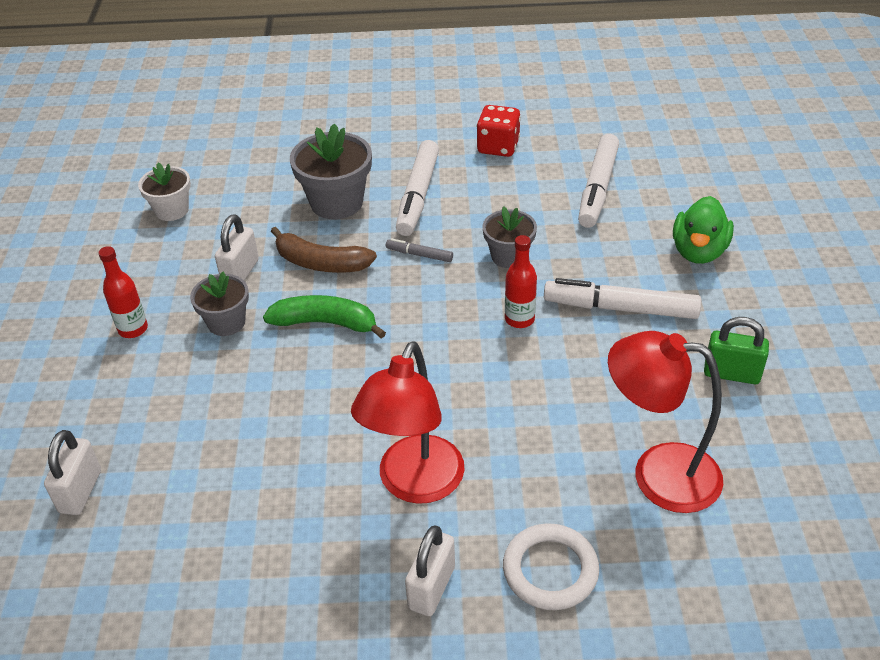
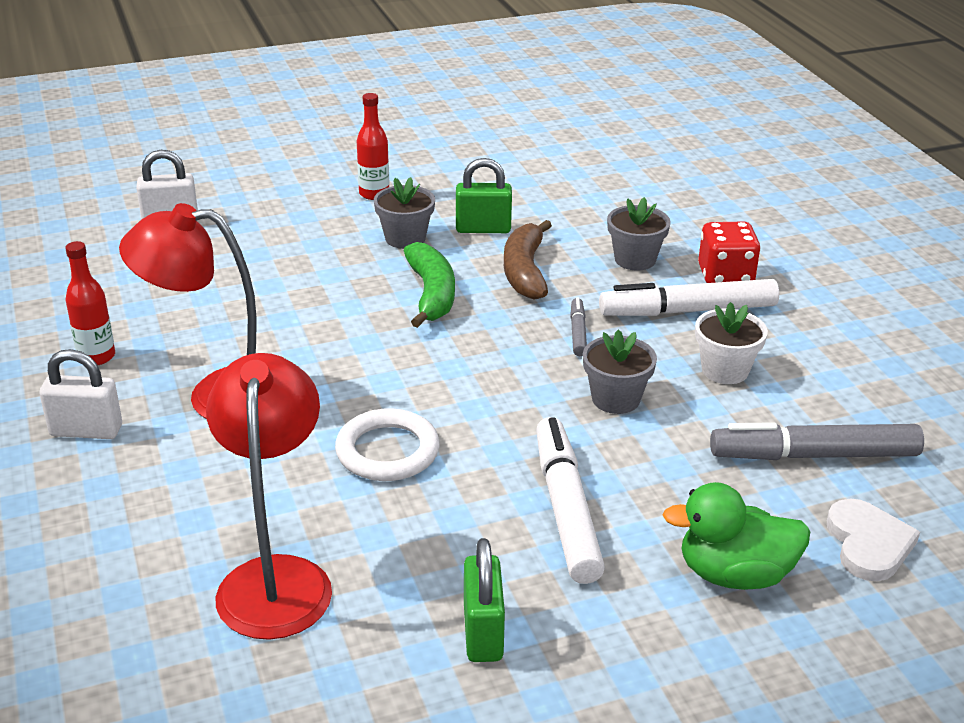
camera: 70 degrees right, 10 degrees down
(172, 210) = (555, 170): white flower pot -> white flower pot (725, 370)
(240, 272) = (483, 229): white padlock -> green padlock
(336, 202) = (635, 259): grey flower pot -> grey flower pot, size x0.63
(498, 147) = (838, 354): red dice -> red dice (725, 276)
(519, 319) = (502, 426): red bottle -> red bottle (96, 357)
(550, 570) = (117, 508): white ring -> white ring (387, 451)
(598, 188) = (814, 455): white marker -> grey marker
(683, 193) = (868, 543): none -> white heart

